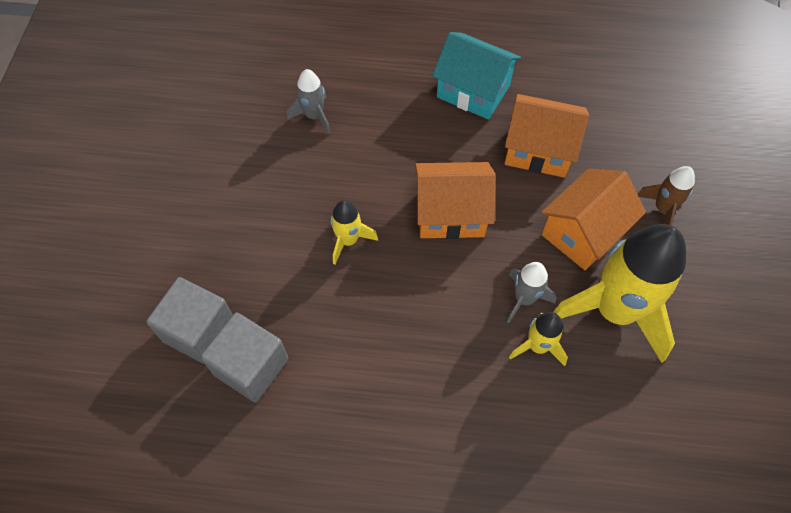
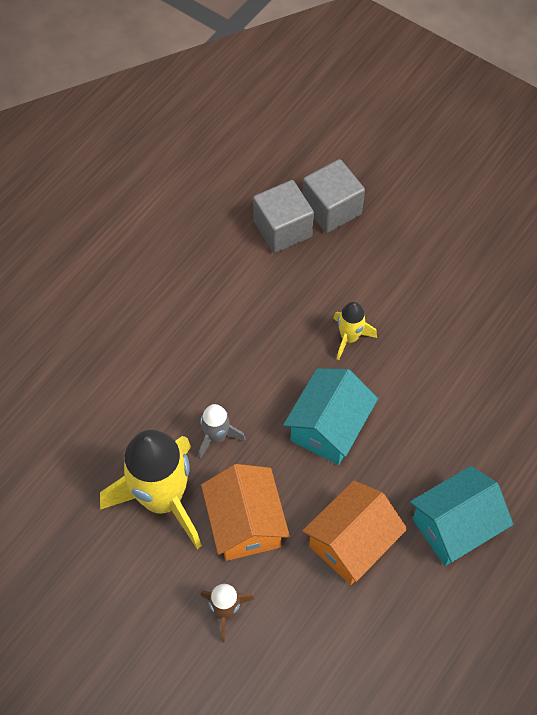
camera: 120 degrees right, 0 degrees up
(314, 116) = (497, 372): grey rocket -> none
(450, 214) = (328, 427): orange house -> turquoise house
(537, 346) = (173, 422): yellow rocket -> none

